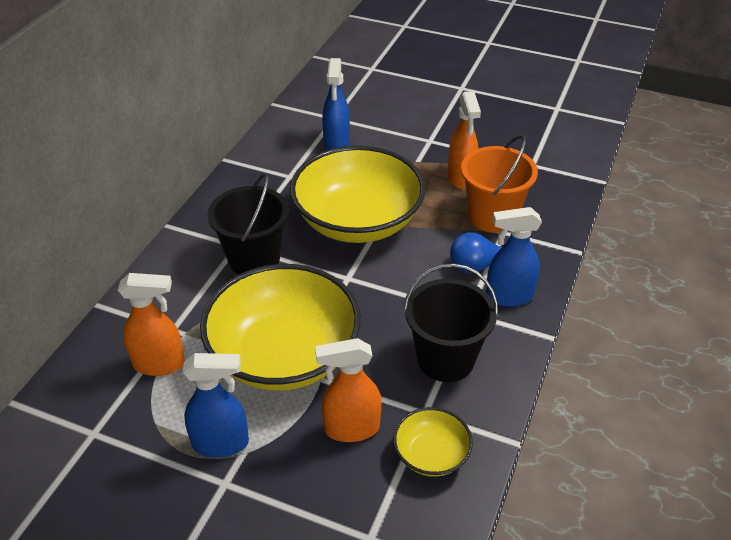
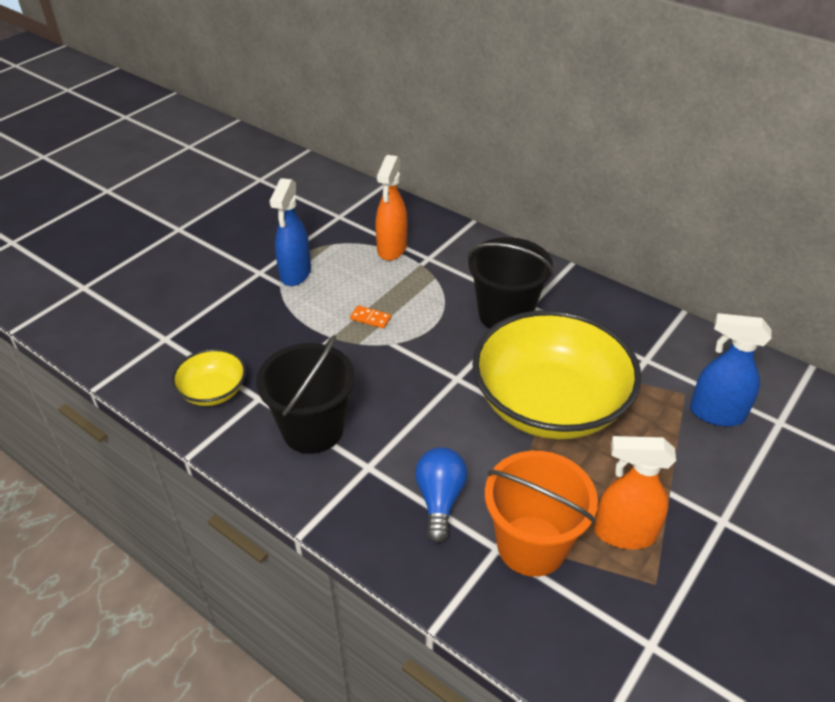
camera: 105 degrees right, 0 degrees up
(284, 354) = (370, 318): yellow bowl -> orange domino
(351, 428) = (268, 346): orange spray bottle -> none
(508, 296) = (378, 514): blue spray bottle -> none

